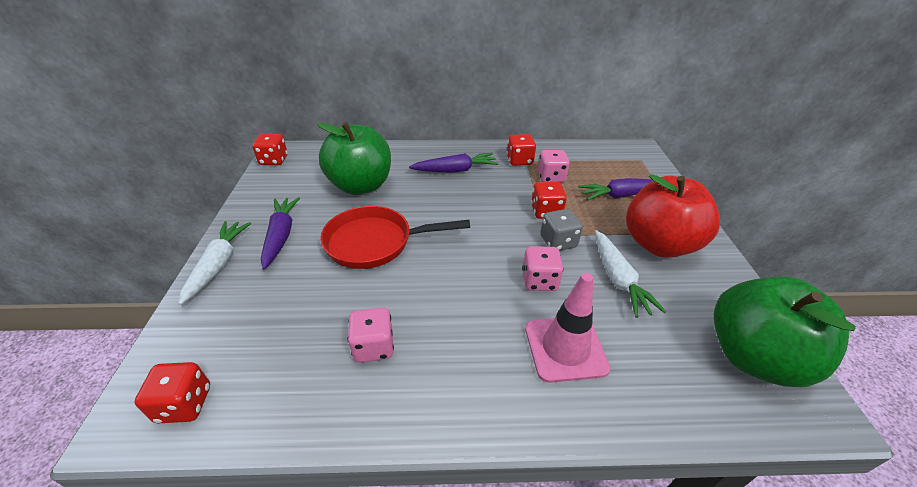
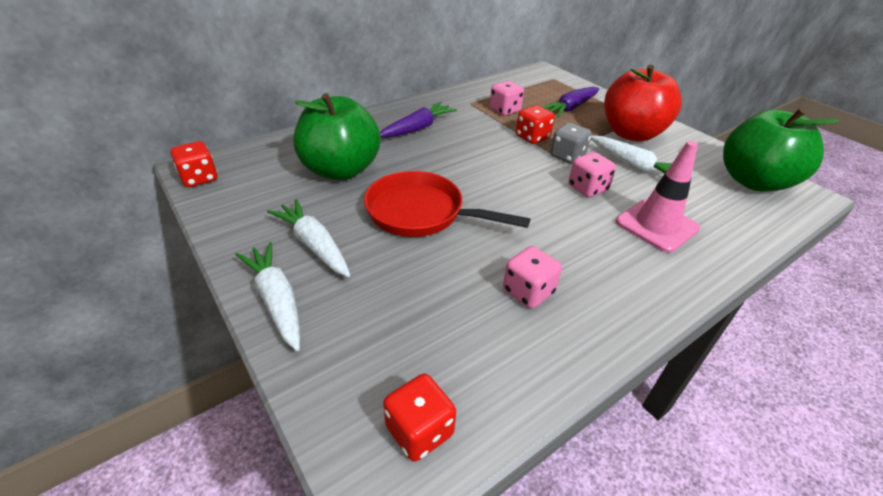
camera: 35 degrees left, 0 degrees up
(281, 235) = (314, 245): purple carrot -> white carrot
(375, 242) = (421, 213): red pan -> red pan turned 60 degrees clockwise
(519, 160) = (464, 104): red dice -> none

